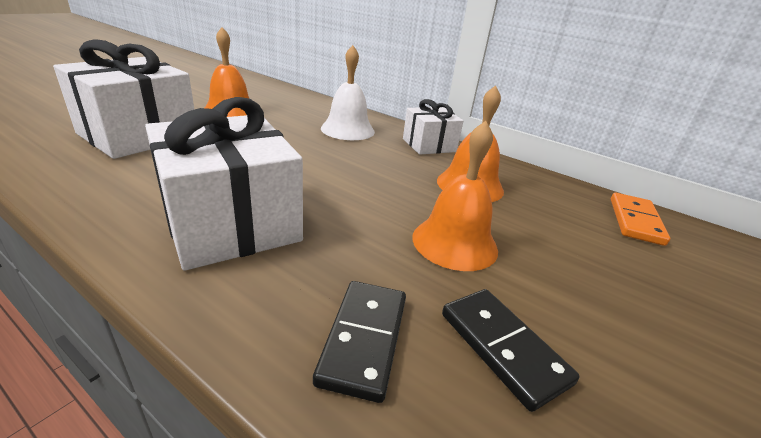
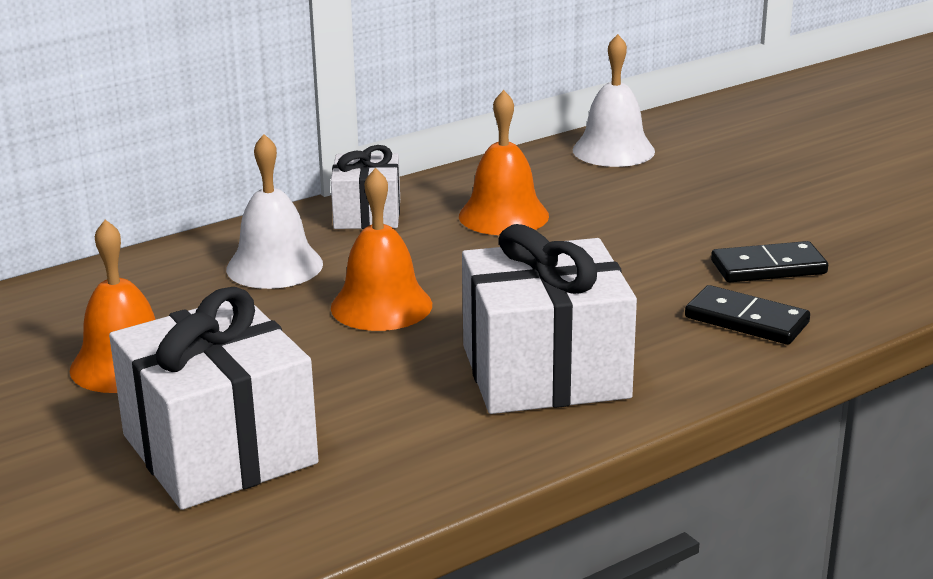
camera: 65 degrees left, 5 degrees down
(454, 243) = (624, 253): orange bell -> orange bell (381, 306)
(635, 221) = (613, 150): orange domino -> white bell

